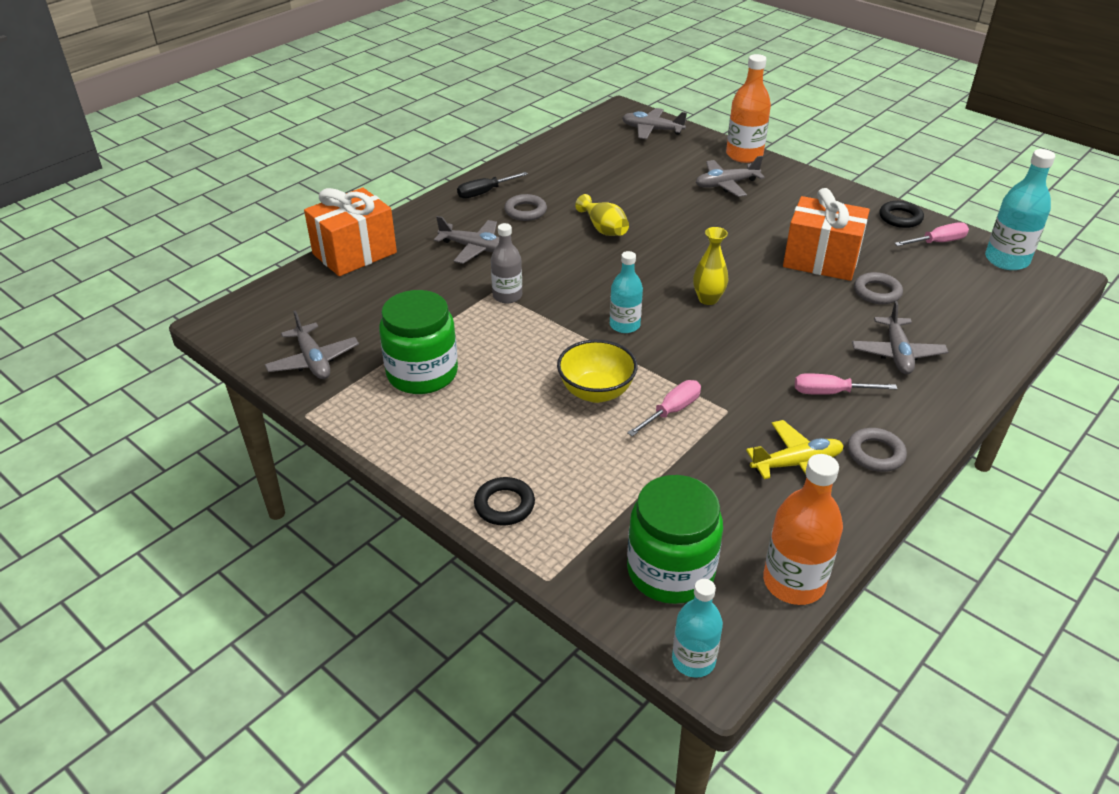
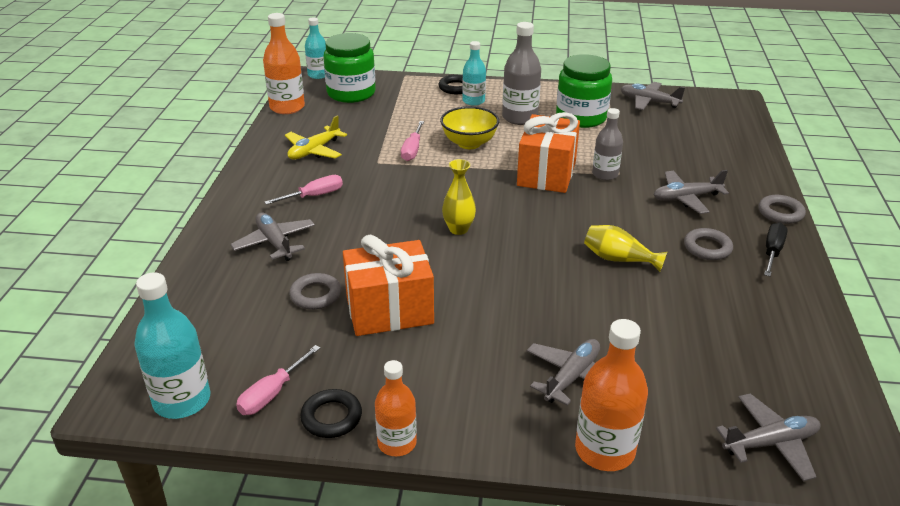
camera: 145 degrees right, 5 degrees down
(354, 253) = (754, 161): orange gift -> orange gift (546, 174)
(491, 405) = (519, 118): none -> grey bottle
(624, 325) = (499, 186): turquoise bottle -> turquoise bottle (473, 101)
(864, 194) = (397, 443): none -> orange bottle
(875, 453) = (266, 172): grey ring -> grey ring (780, 213)

